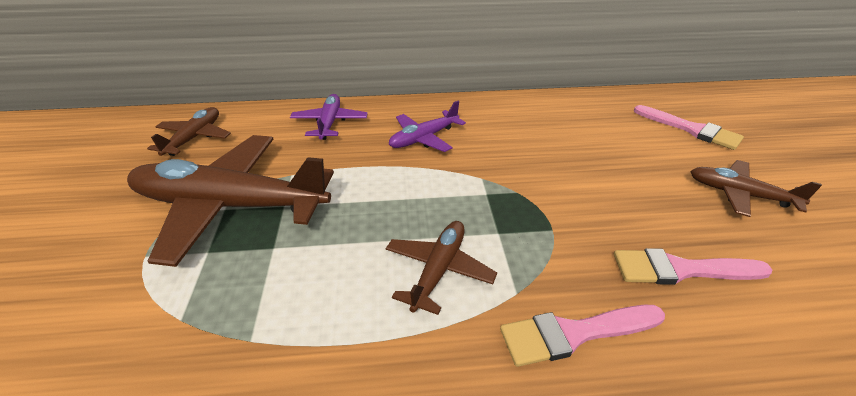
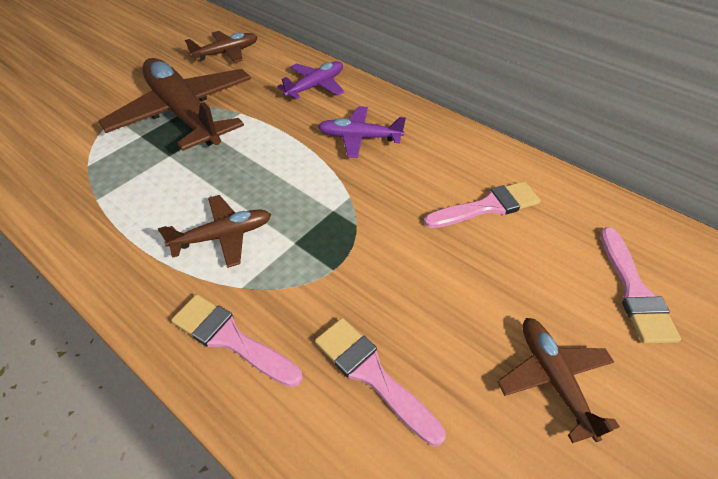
camera: 45 degrees right, 10 degrees up
(567, 132) = (487, 206): none -> pink brush

